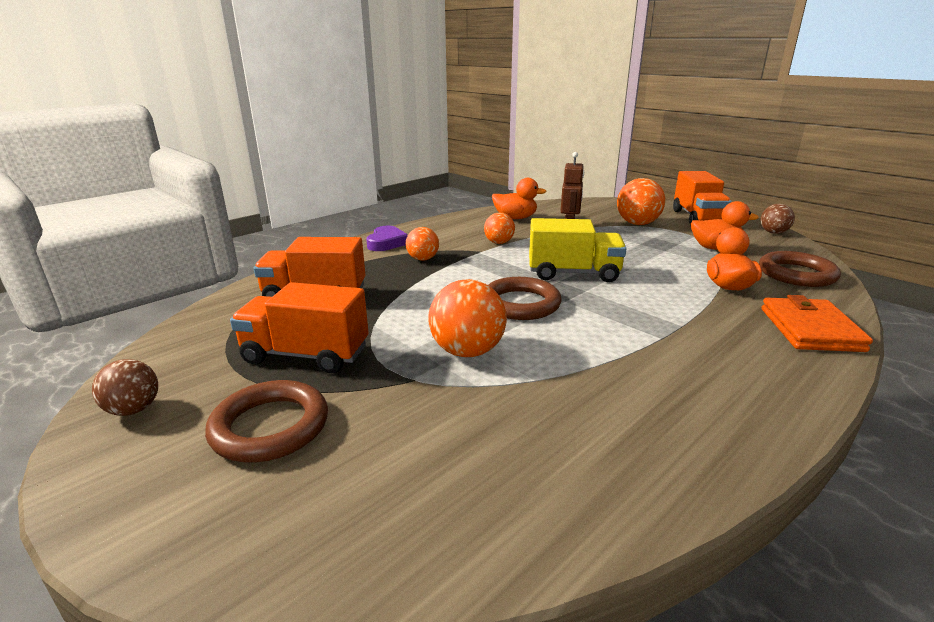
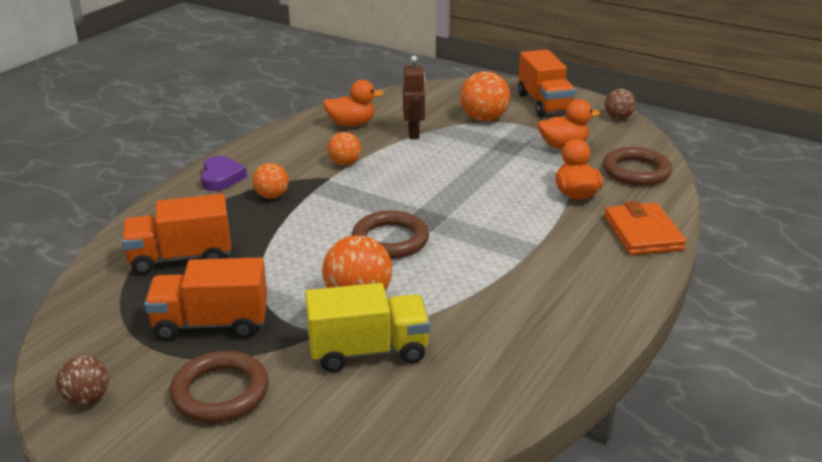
camera: 15 degrees left, 5 degrees up
(573, 273) = (431, 196): yellow truck -> yellow truck (368, 351)

